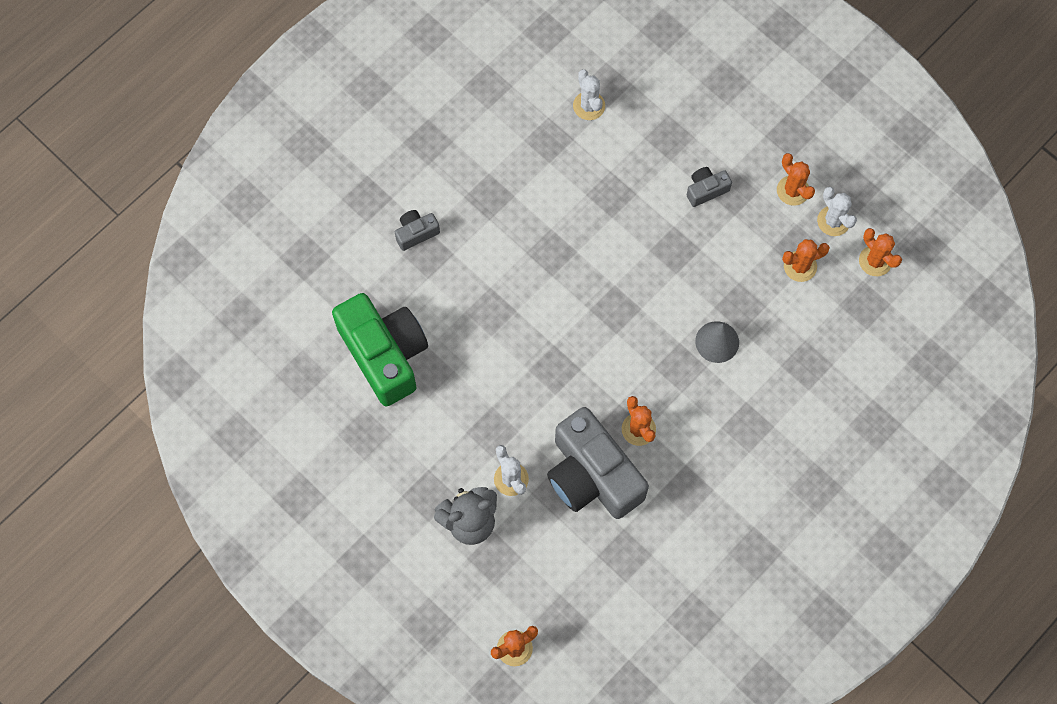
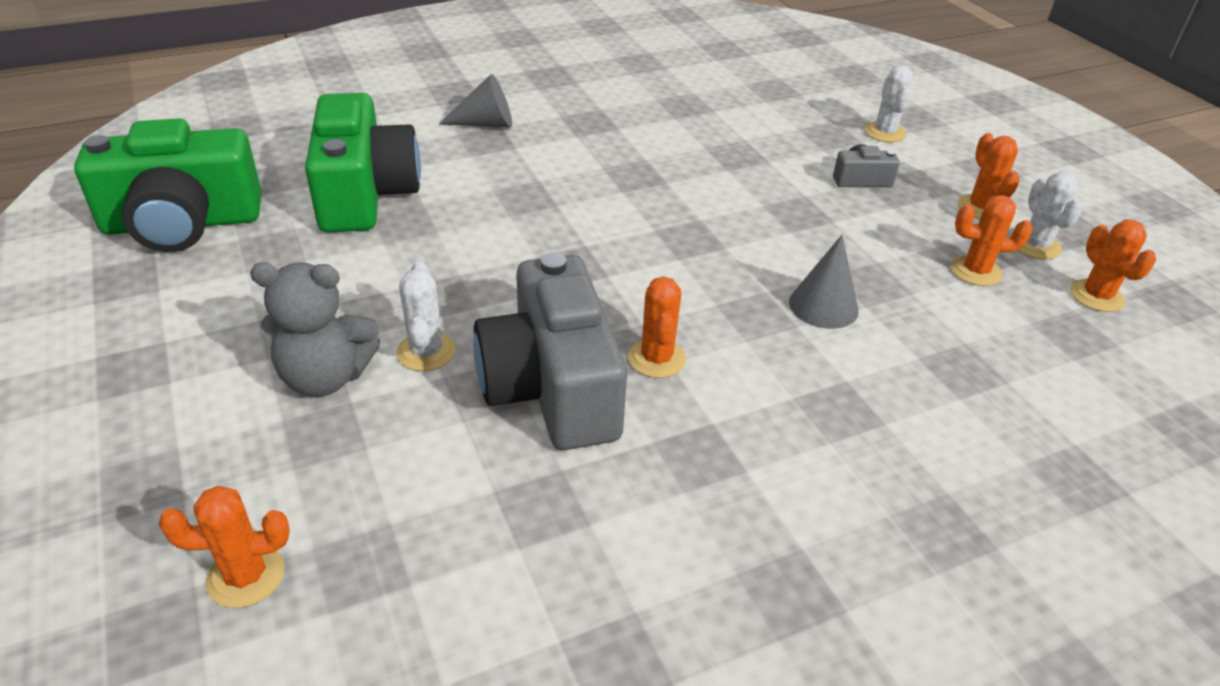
camera: 20 degrees right, 30 degrees down
(291, 435) = (183, 223): none -> green camera
(416, 233) = (485, 124): grey camera -> grey cone
(589, 106) = (744, 96): white cactus -> white cactus (885, 132)

